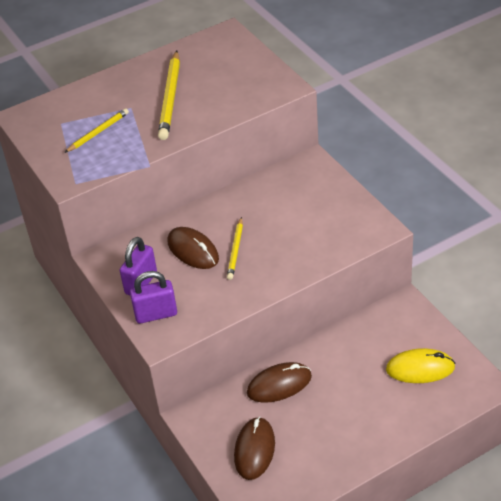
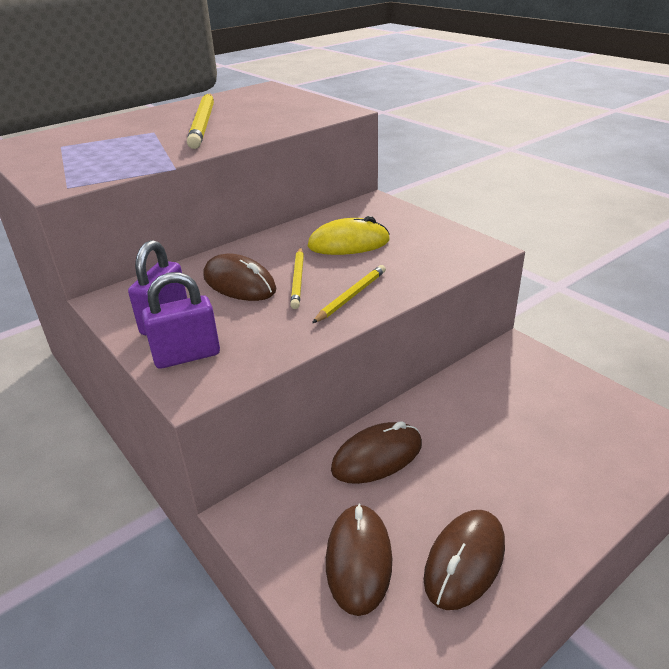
camera: 10 degrees left, 10 degrees down
(98, 132) = (108, 149): yellow pencil -> yellow pencil (351, 296)
(317, 456) = (464, 561): none -> brown mouse
(420, 368) = (570, 420): yellow mouse -> yellow mouse (348, 243)

